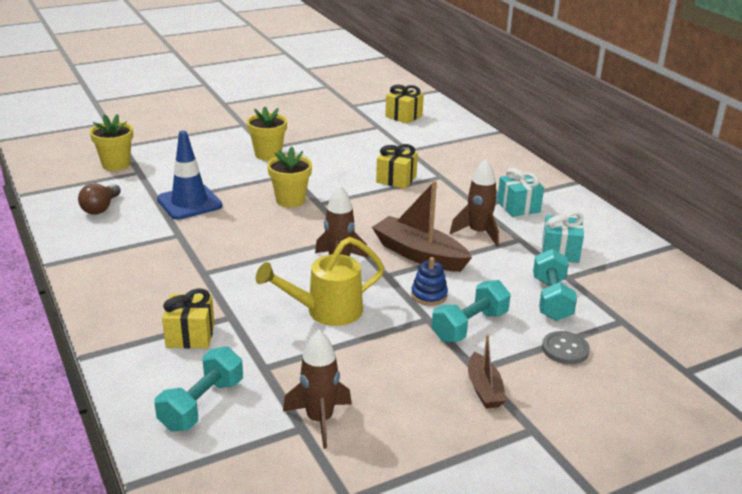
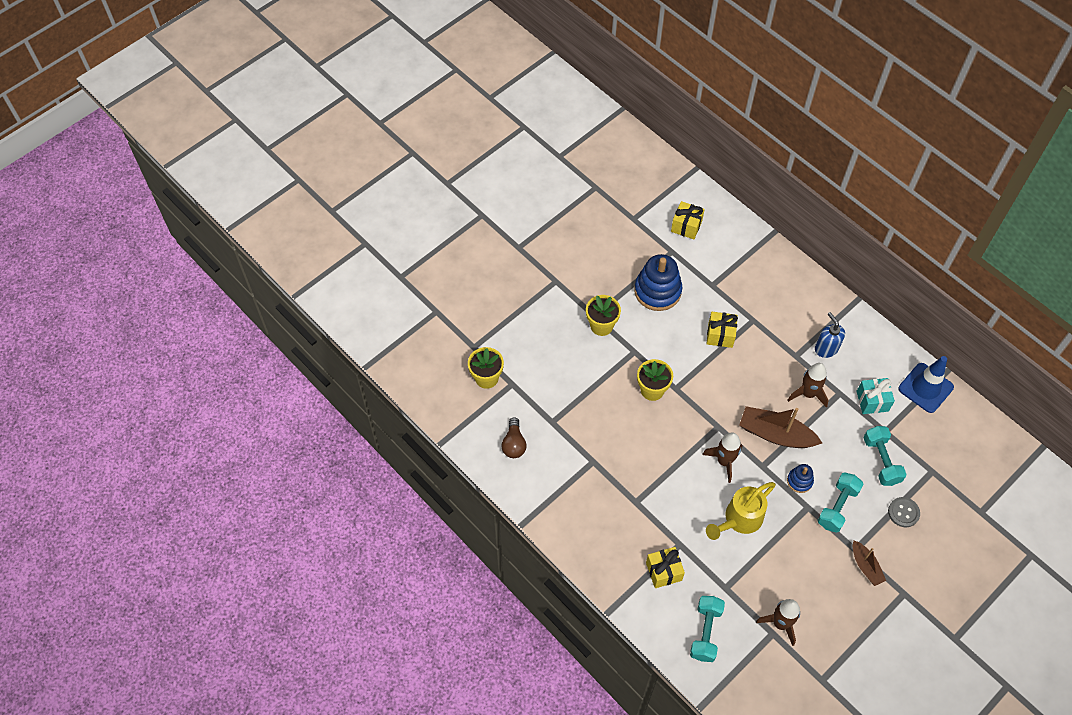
camera: 15 degrees left, 30 degrees up
(189, 203) = (577, 416): blue traffic cone -> blue traffic cone (925, 388)
(345, 145) = (657, 291): none -> blue stacking toy
(518, 207) = (826, 348): turquoise gift -> blue soap dispenser

